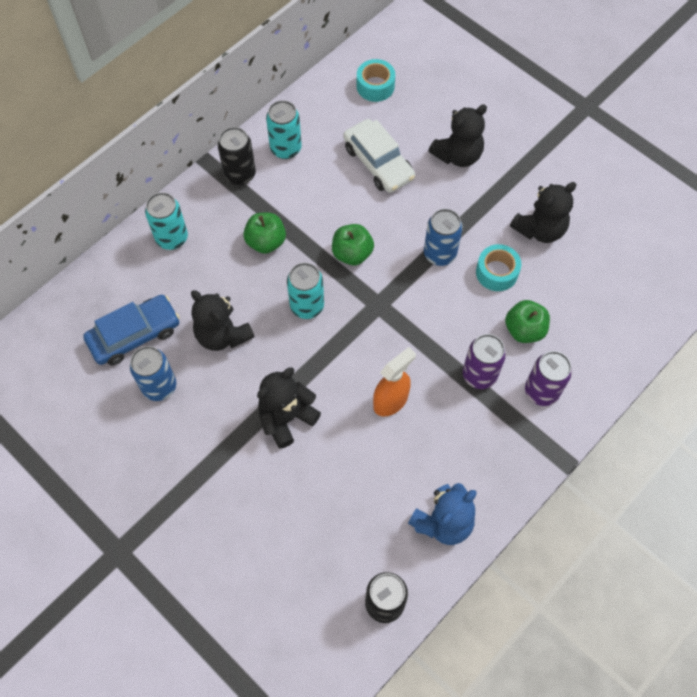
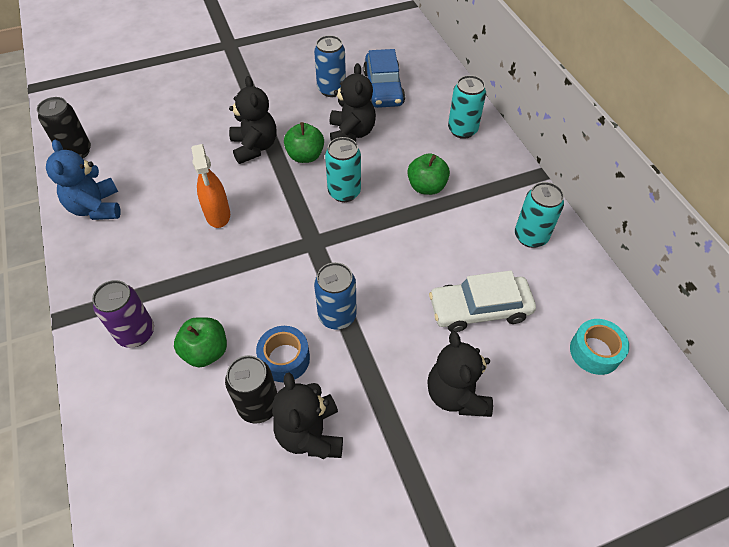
camera: 115 degrees right, 10 degrees down
(222, 335) = (351, 133): black teddy bear -> black teddy bear turned 105 degrees clockwise
(240, 175) = (512, 192): black can -> black can (259, 405)
(352, 253) = (379, 244): green apple -> green apple (305, 156)
(479, 375) = (191, 289): purple can -> none
(496, 272) = (284, 359): turquoise tape -> blue tape

